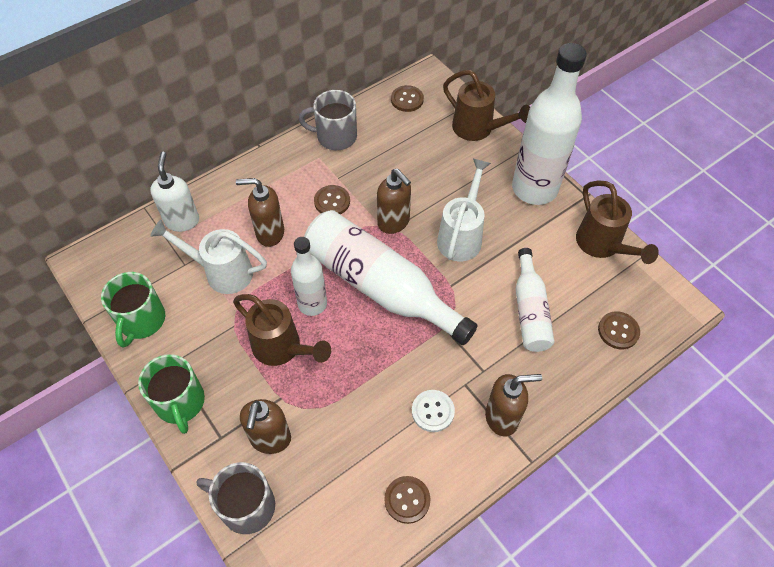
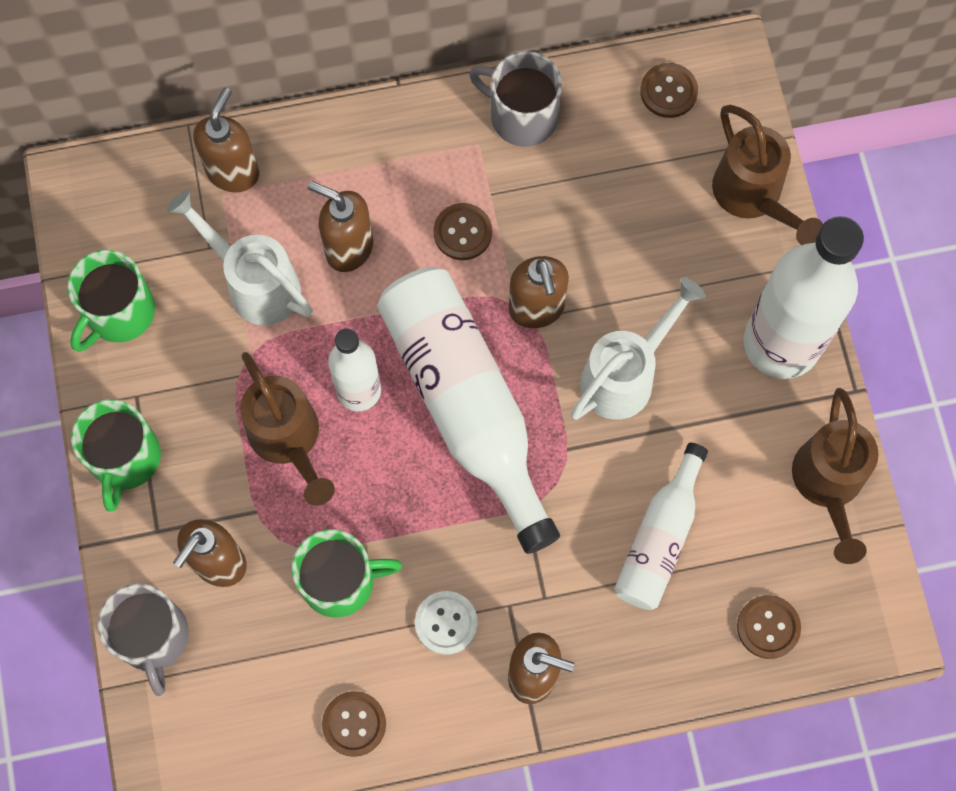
camera: 25 degrees right, 15 degrees up
(182, 221) = (233, 172): white soap dispenser -> brown soap dispenser
(246, 506) = (153, 637): grey mug -> grey mug turned 150 degrees counterclockwise
(354, 416) = (340, 581): none -> green mug

